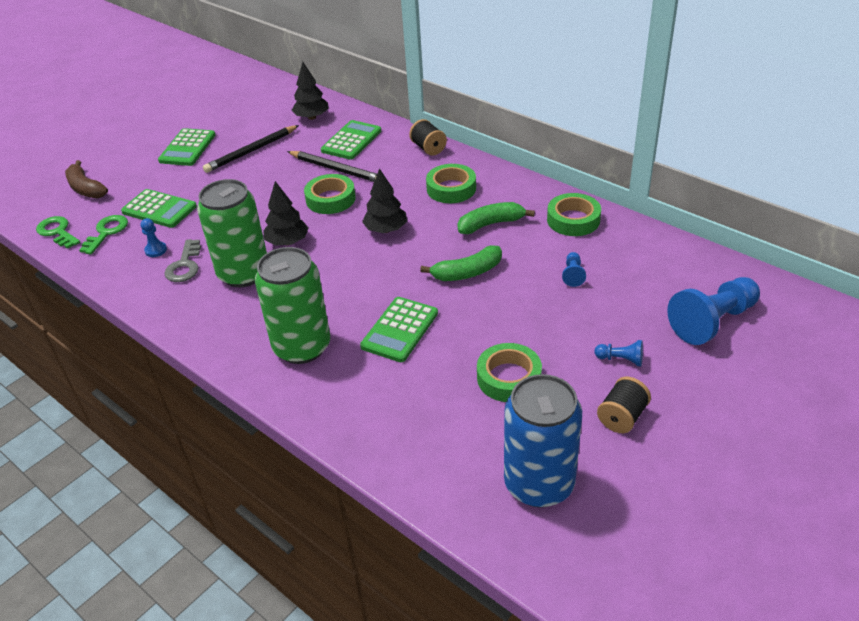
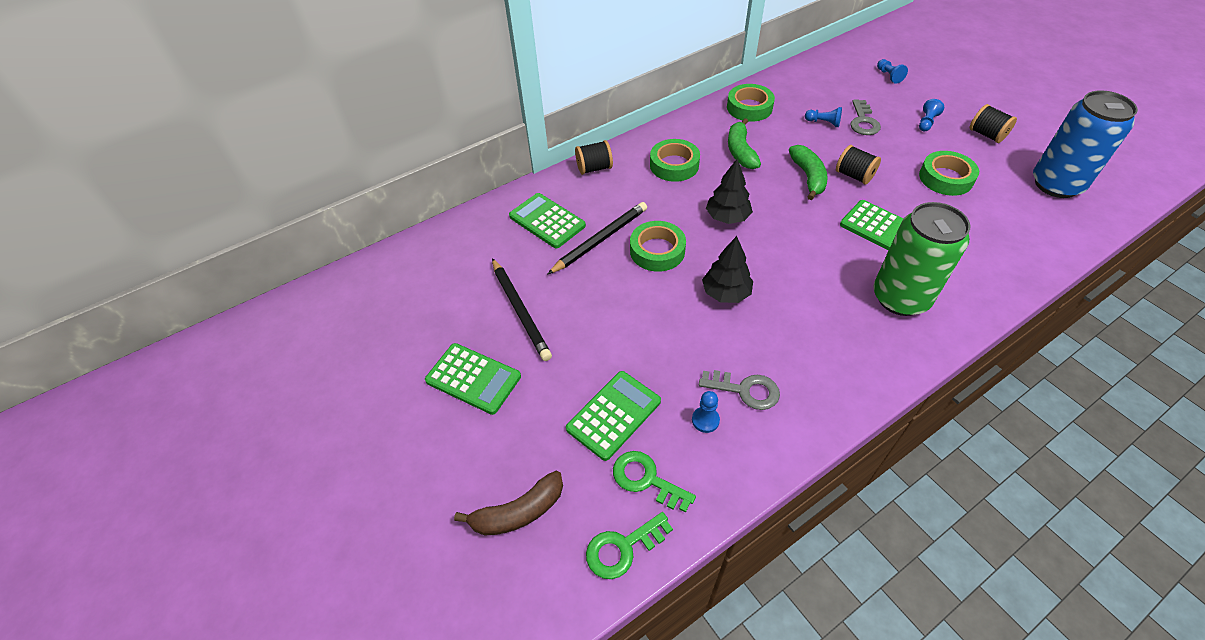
camera: 75 degrees left, 10 degrees up
(244, 273) = (773, 335): green can -> none
(311, 117) = (473, 248): black tree -> none
(483, 304) = (854, 175): none -> black spool
(592, 305) = (863, 121): none -> grey key
(712, 322) = (889, 76): blue pawn -> blue pawn, size x0.46

